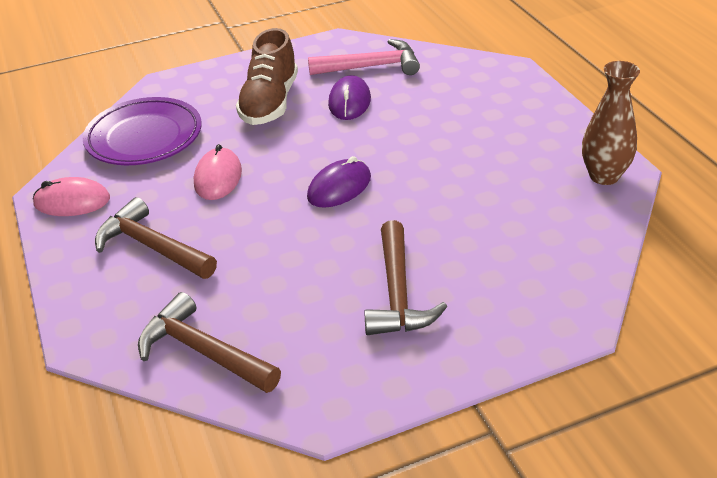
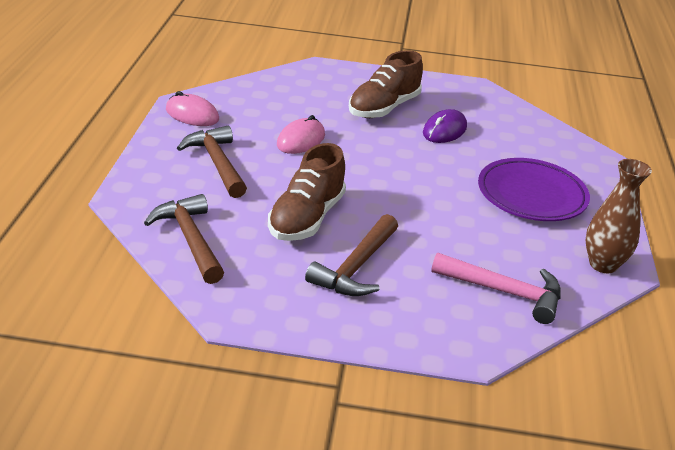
camera: 25 degrees right, 5 degrees down
(144, 137) = (275, 95): purple plate -> purple plate (531, 195)
(302, 263) = (306, 218): none -> brown shoe
(339, 187) = (381, 182): purple mouse -> none
(371, 67) = (485, 113): pink hammer -> pink hammer (504, 292)

